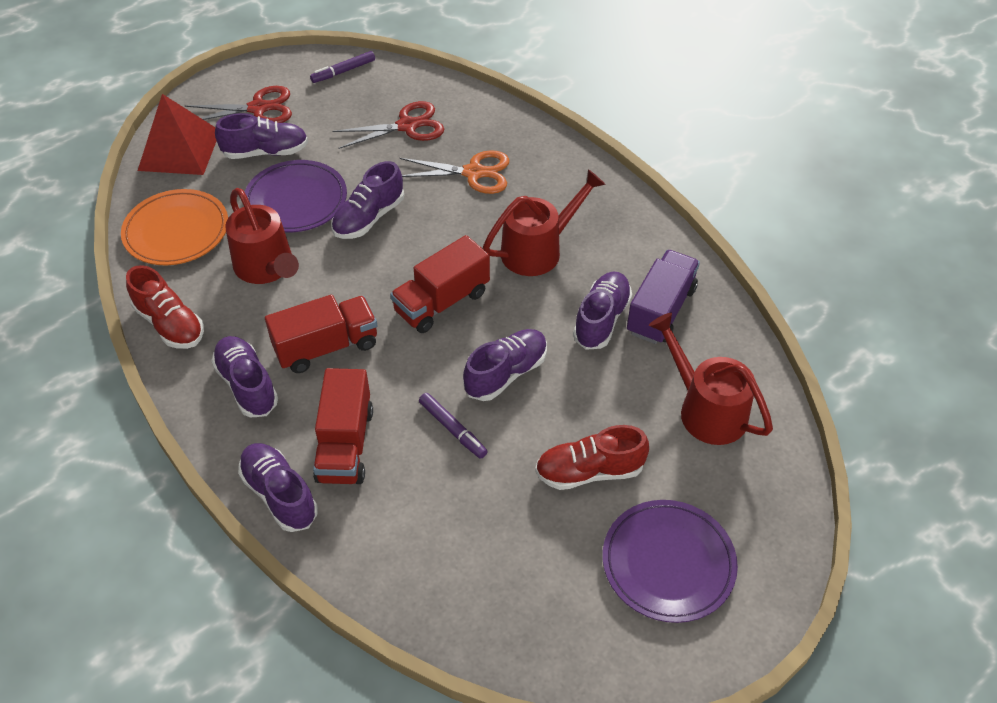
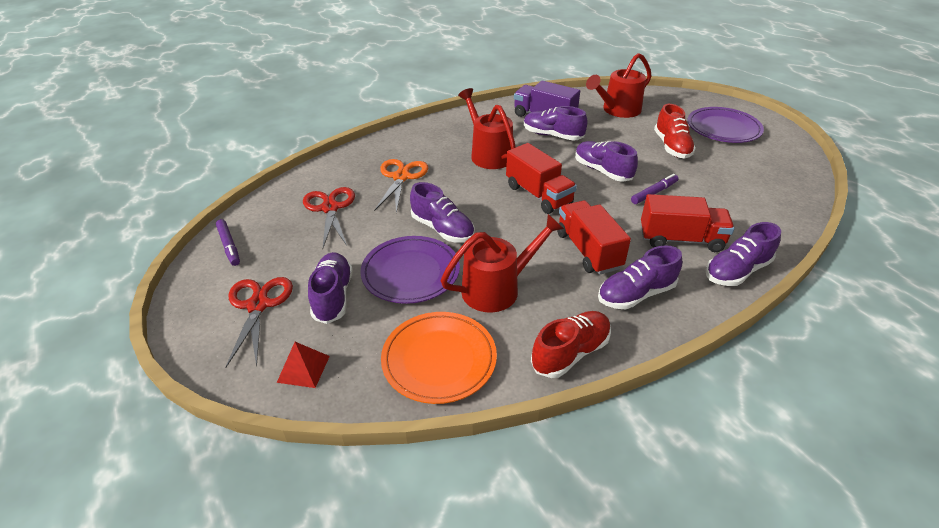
camera: 85 degrees left, 10 degrees down
(179, 150) = (303, 369): red pyramid -> red pyramid, size x0.51

